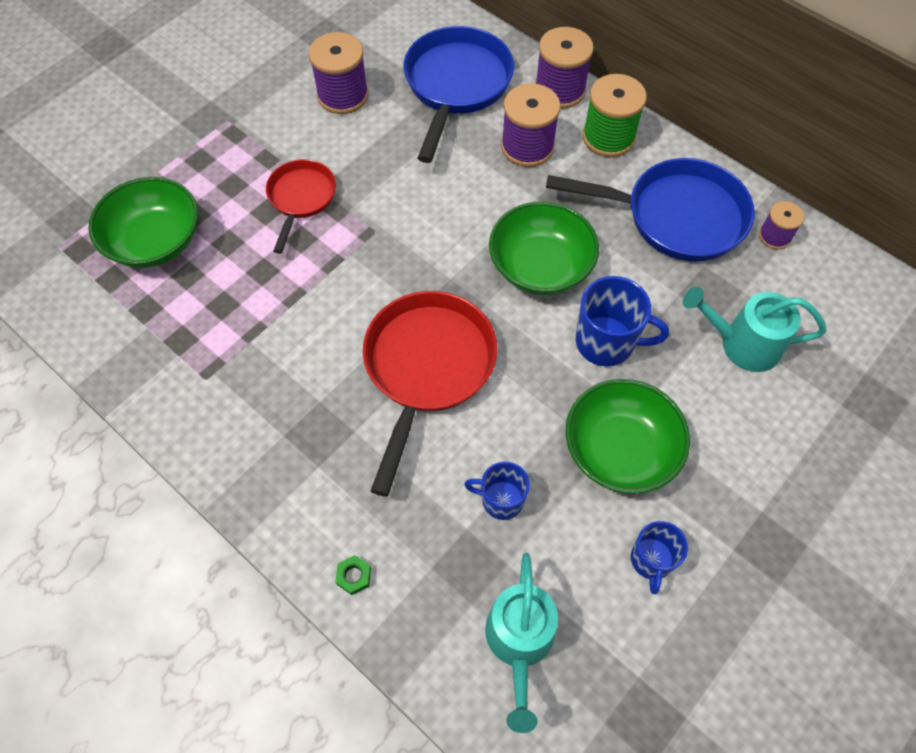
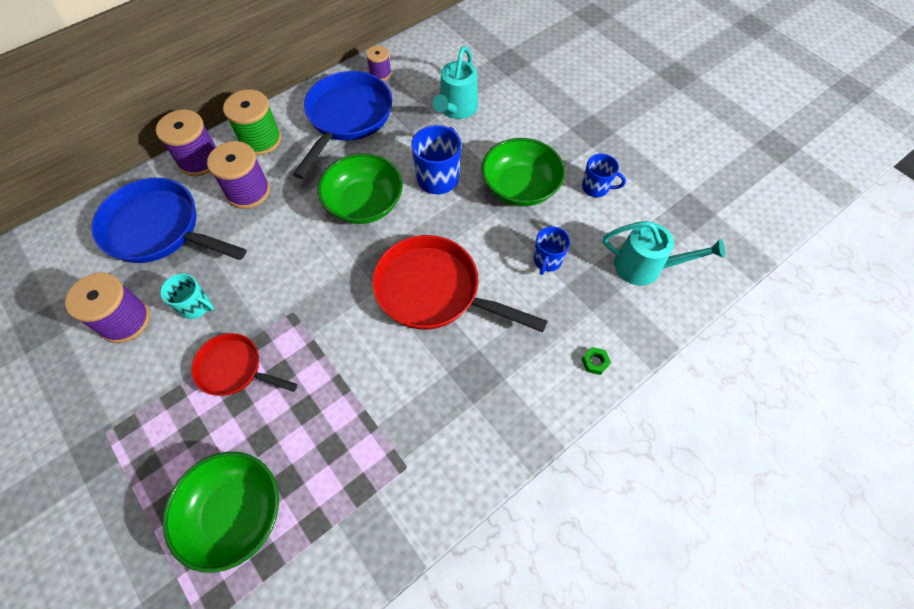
camera: 80 degrees left, 0 degrees up
(368, 145) = (196, 306): none -> turquoise mug

